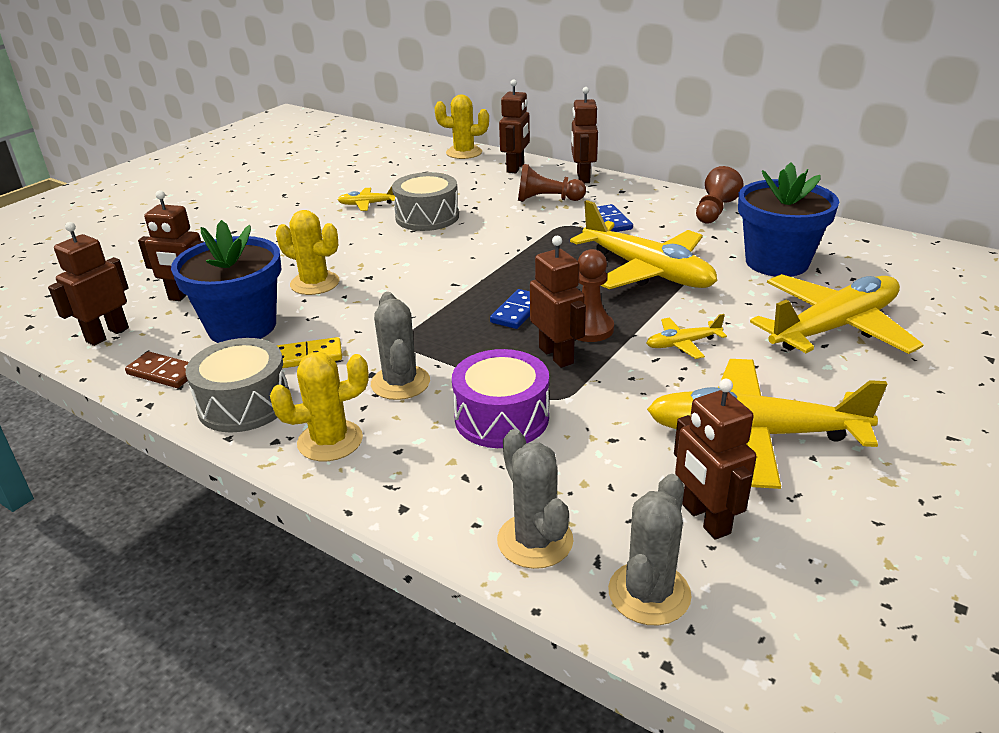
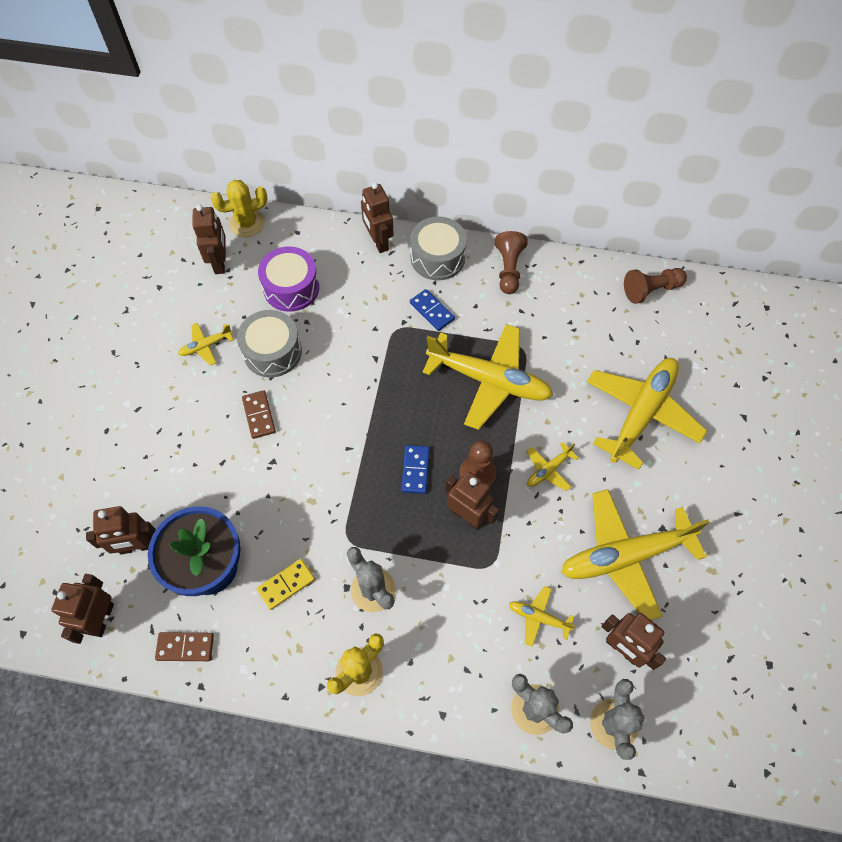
camera: 25 degrees left, 30 degrees up
(244, 404) = (273, 657): grey drum -> grey drum (437, 257)
(315, 283) = (232, 487): yellow cactus -> none
(381, 248) = (259, 415): none -> brown domino
(501, 418) = (462, 601): purple drum -> purple drum (291, 288)
(516, 168) = (310, 240): brown robot -> brown robot (220, 262)
(547, 200) = (364, 290): brown pawn -> brown pawn (651, 290)
(595, 457) = (538, 617): none -> yellow plane
(776, 262) = (579, 336): blue flower pot -> none

